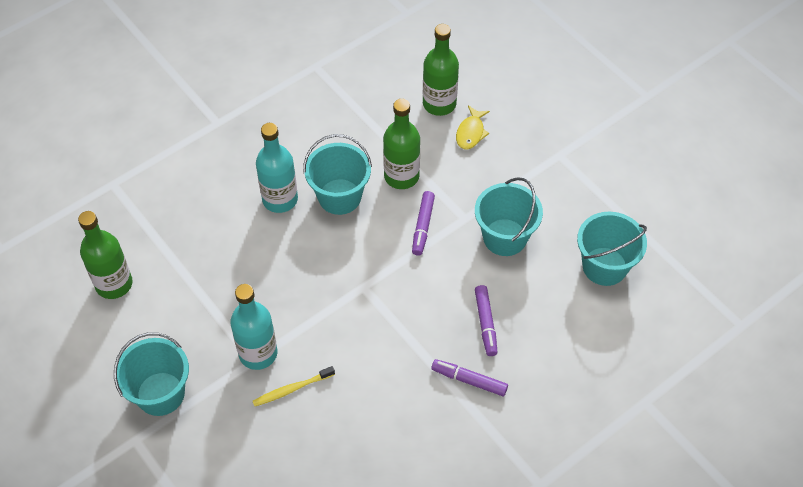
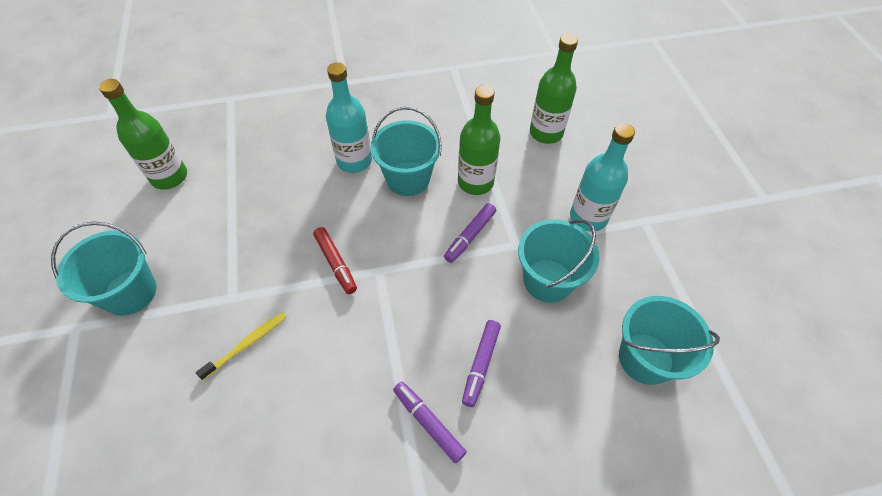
camera: 25 degrees right, 0 degrees up
(258, 353) = (240, 293): turquoise bottle -> turquoise bottle (588, 217)
(292, 389) = (246, 345): yellow toothbrush -> yellow toothbrush turned 135 degrees clockwise
(323, 296) = (336, 263): none -> red marker
(471, 133) = (563, 168): yellow fish -> none

